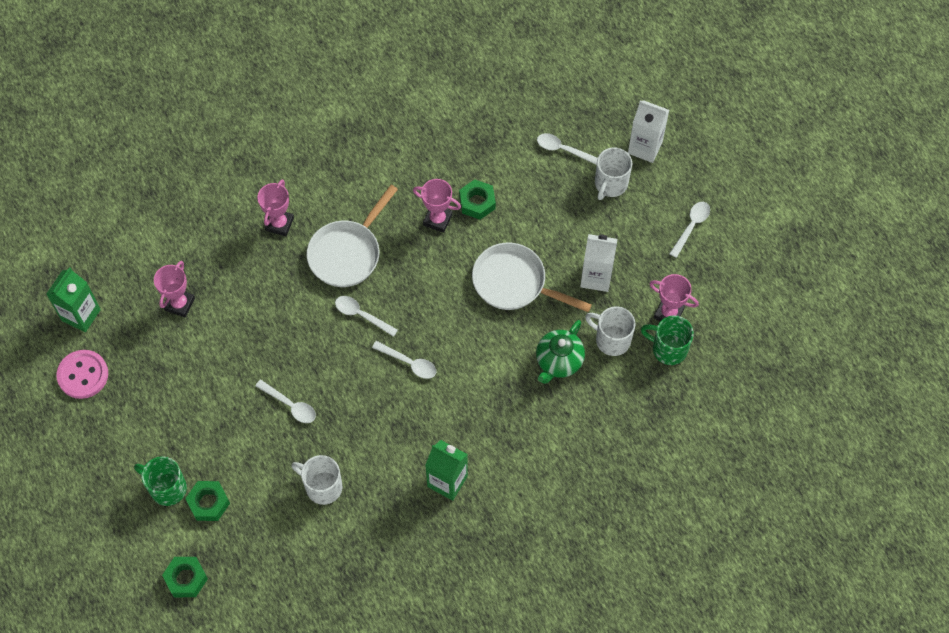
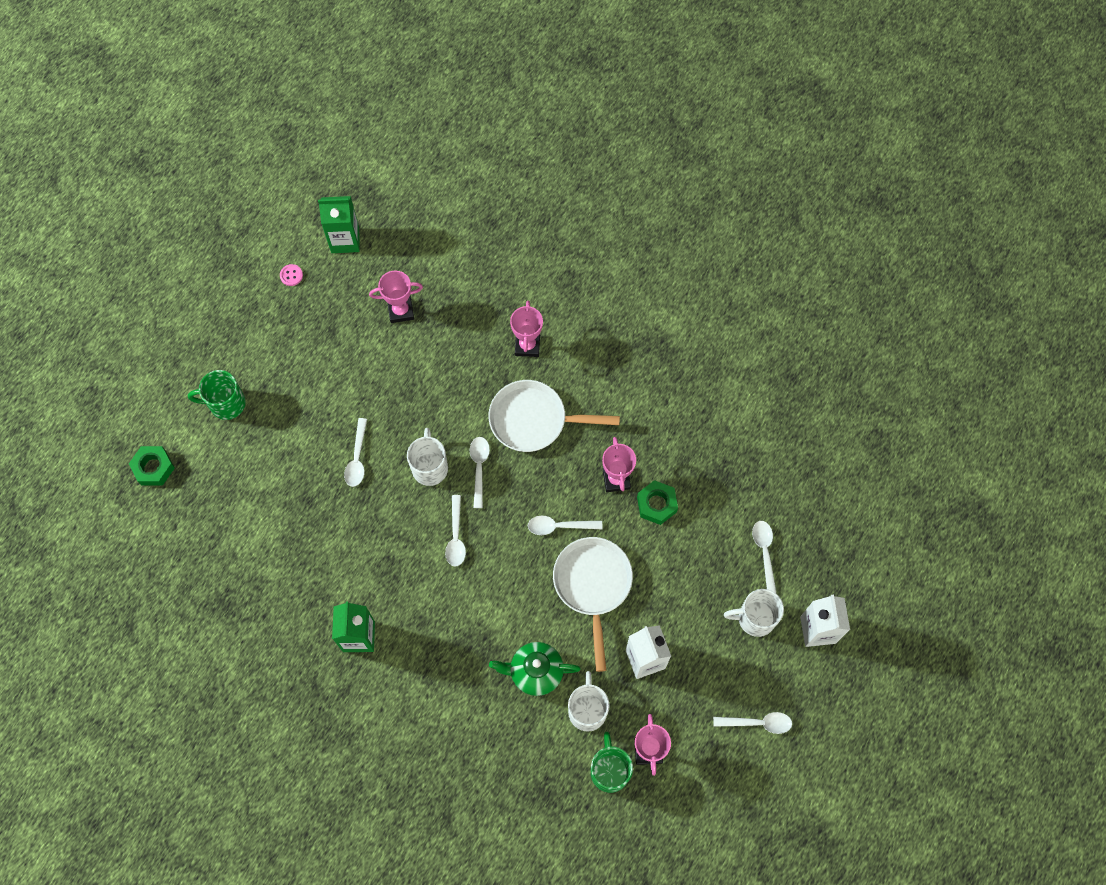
camera: 60 degrees right, 5 degrees up
(83, 375) = (291, 275): pink button -> pink button, size x0.46
(167, 488) = (226, 404): green mug -> green mug turned 90 degrees counterclockwise
(208, 503) = (230, 445): green nut -> none
(279, 224) = (527, 345): pink trophy -> pink trophy turned 75 degrees counterclockwise
(322, 487) = (295, 531): white mug -> white mug (430, 467)
(450, 282) = (559, 526): none -> white spoon

